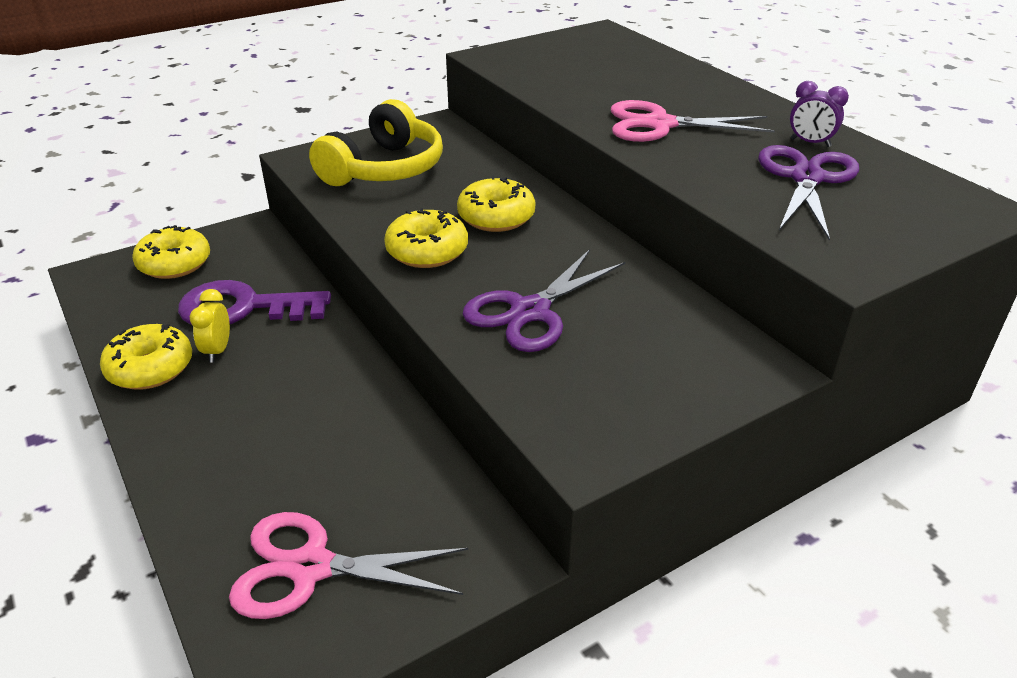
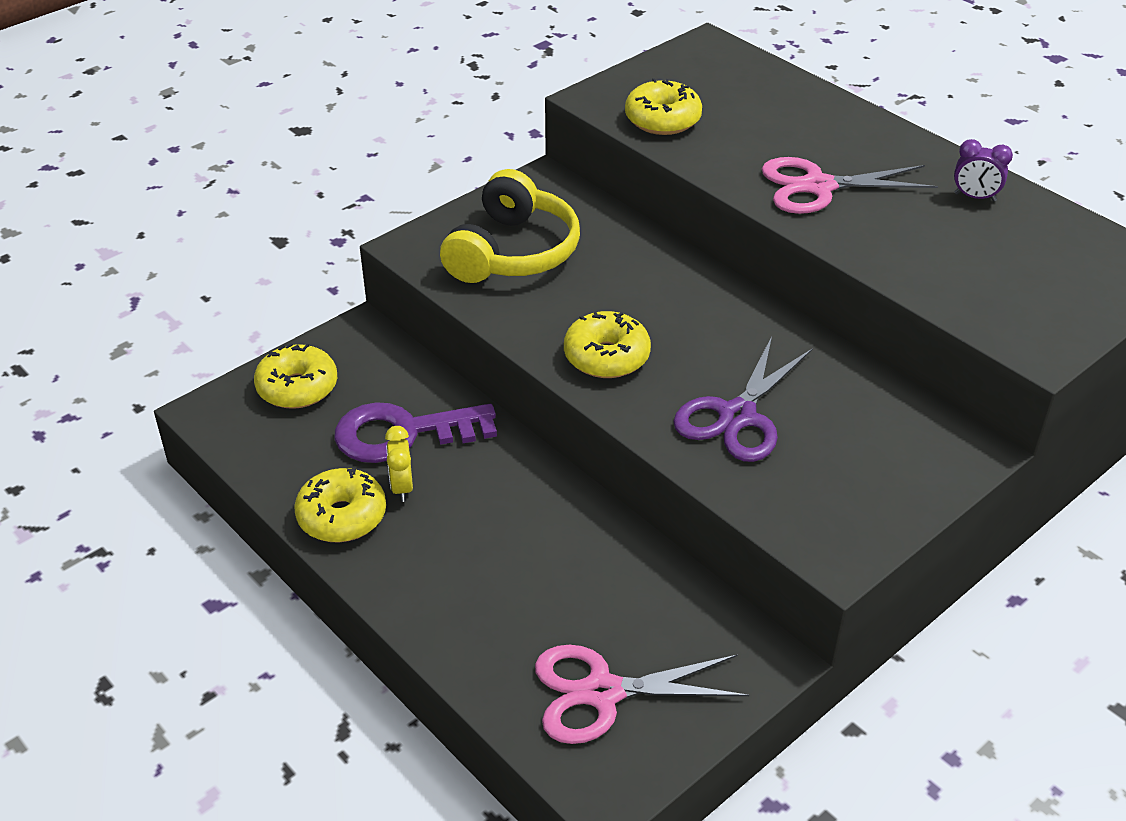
camera: 10 degrees left, 5 degrees up
(496, 217) = (660, 305): yellow donut -> yellow donut (662, 120)
(806, 178) = (981, 245): purple scissors -> none

